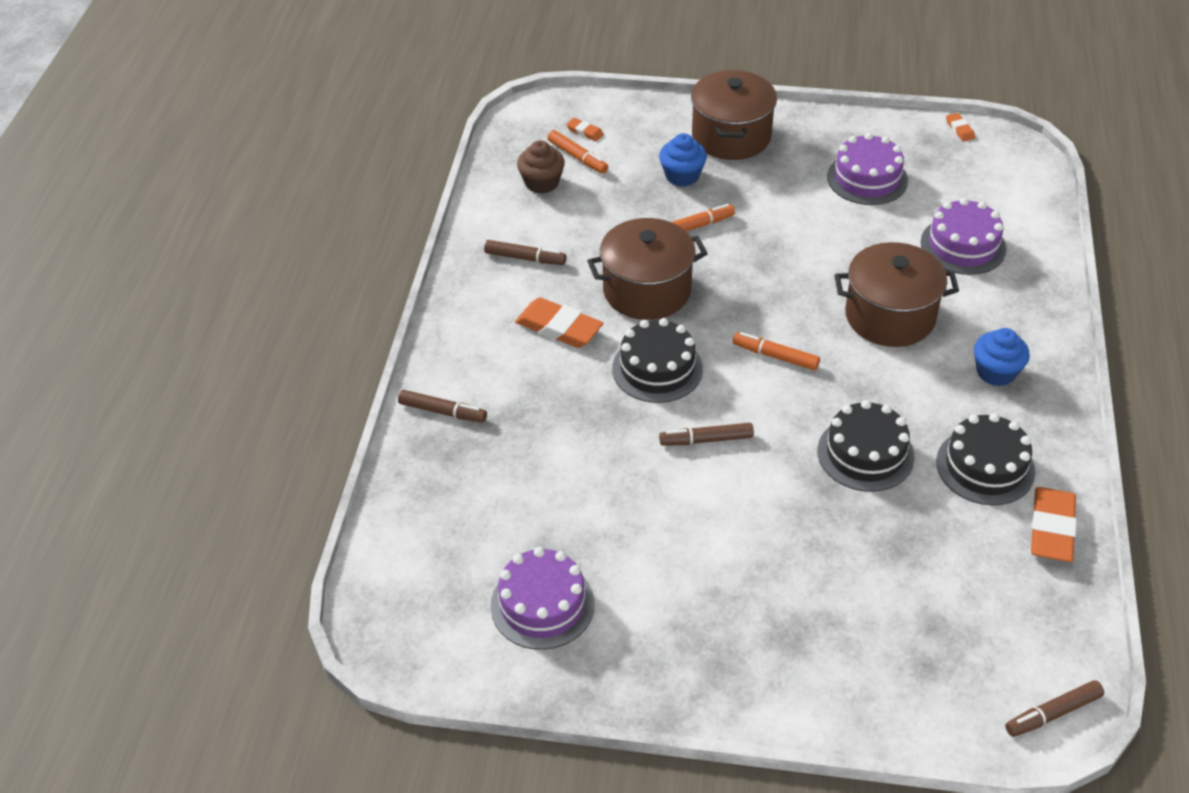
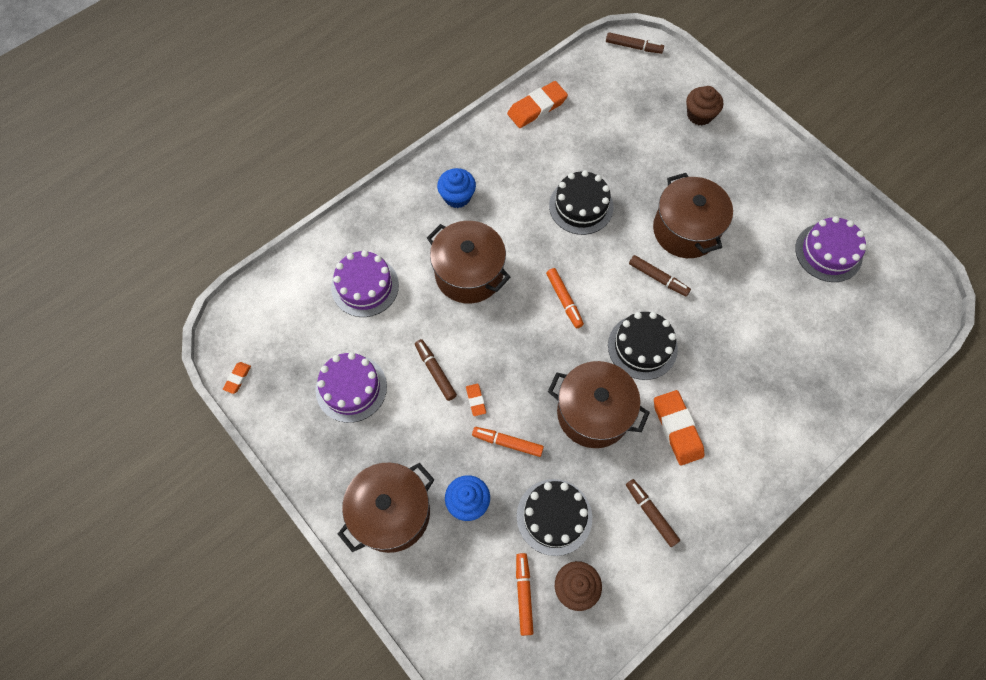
camera: 140 degrees left, 20 degrees up
(442, 411) = (803, 420): brown marker -> brown marker (435, 372)
(585, 132) = (492, 622): orange eraser -> orange eraser (476, 400)
(728, 510) = (685, 230): none -> brown pot
(860, 674) = (699, 115): none -> brown cupcake
(985, 467) = (529, 155): black cake -> black cake (554, 517)

